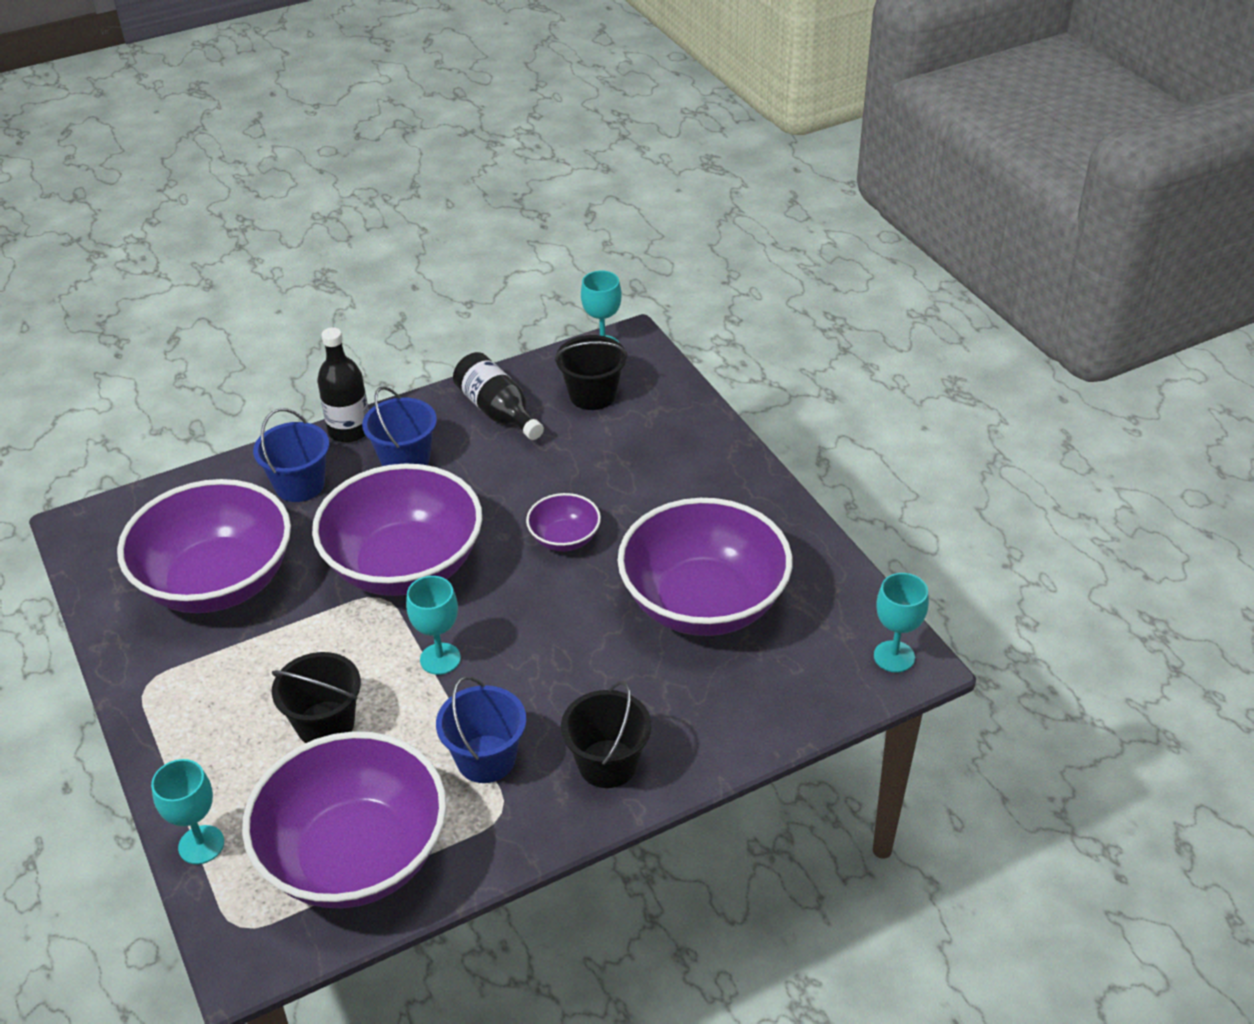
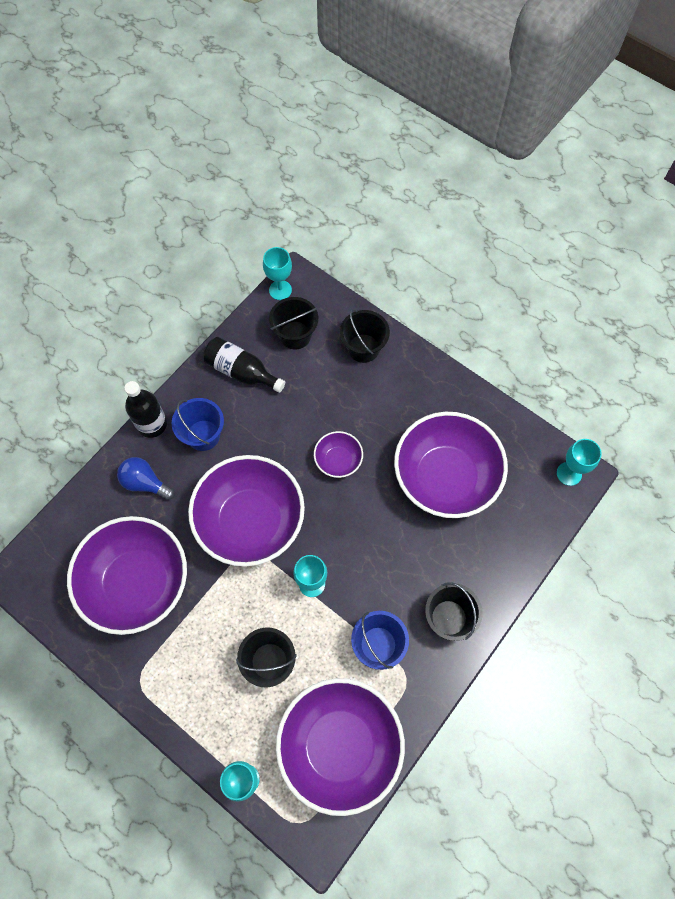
camera: 25 degrees left, 25 degrees up
(300, 485) = (145, 483): blue bucket -> blue light bulb
(676, 433) = (363, 348): none -> black bucket

